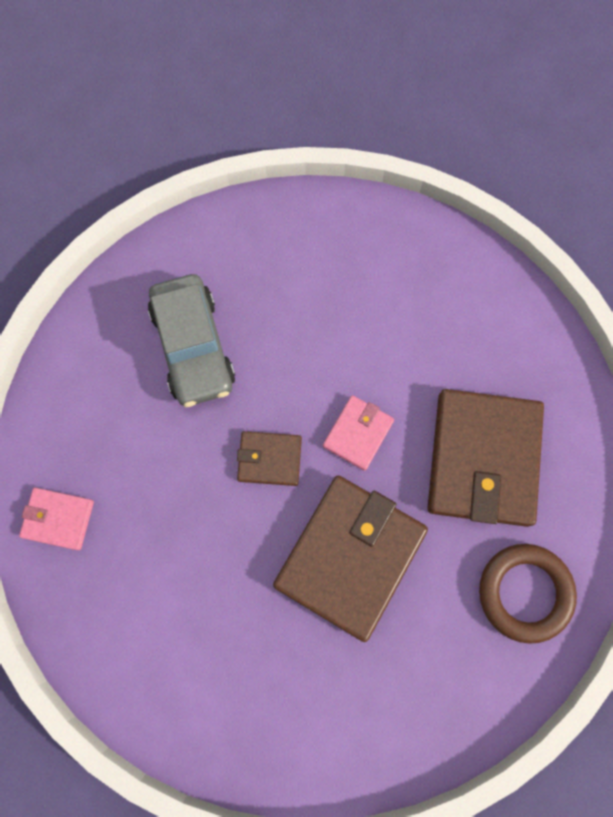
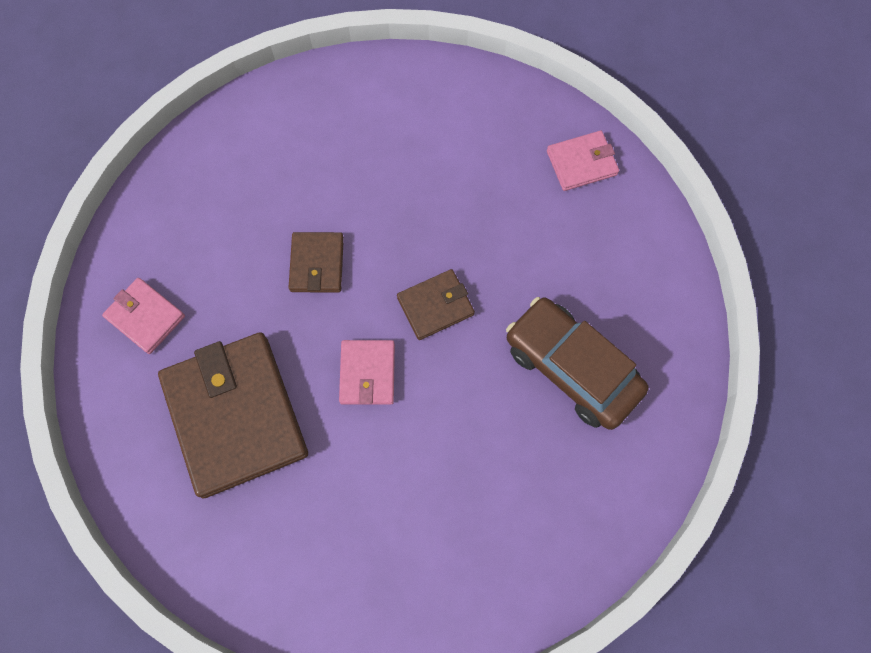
camera: 150 degrees right, 5 degrees down
(193, 346) = (571, 368): grey car -> brown car
(350, 556) = (317, 264): brown wallet -> brown wallet, size x0.49
(524, 592) = (145, 317): brown ring -> pink wallet

